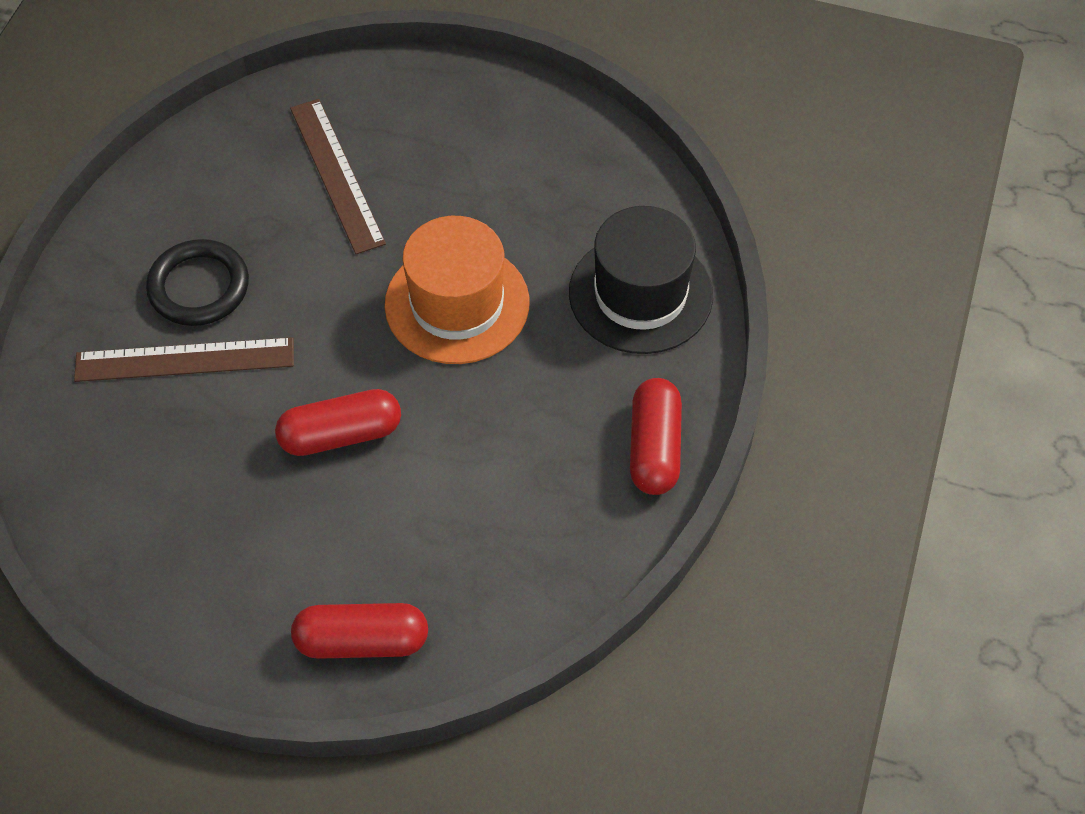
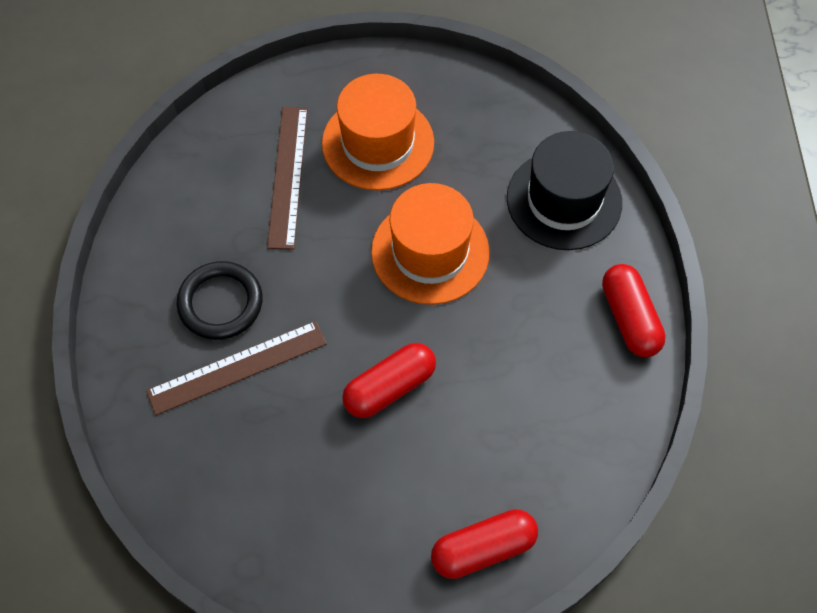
camera: 20 degrees left, 5 degrees up
(337, 175) = (288, 176): brown ruler -> brown ruler turned 45 degrees clockwise
(454, 168) = (378, 143): none -> orange hat

